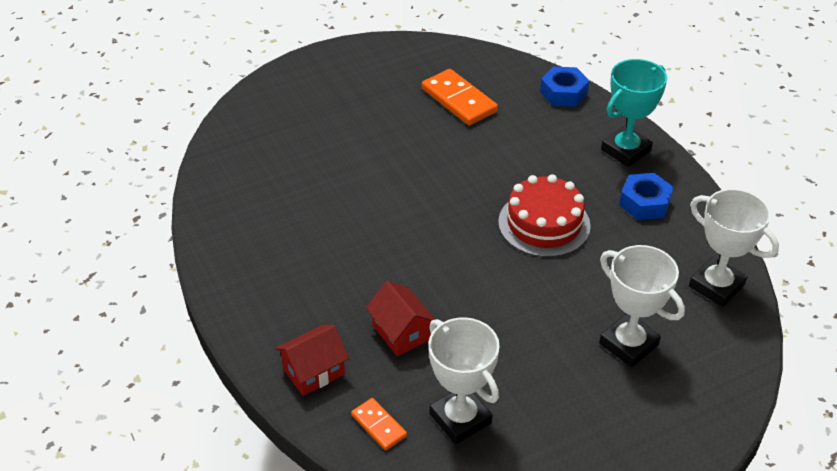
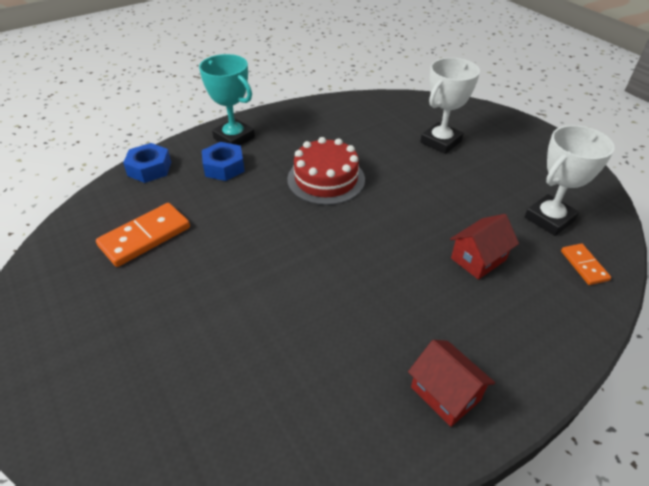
camera: 95 degrees left, 0 degrees up
(314, 371) = (551, 318): red house -> red house (445, 393)
(379, 425) = (584, 265): orange domino -> orange domino turned 60 degrees counterclockwise
(644, 203) = (296, 131): blue nut -> blue nut (224, 167)
(716, 286) = (375, 107): white trophy -> none

